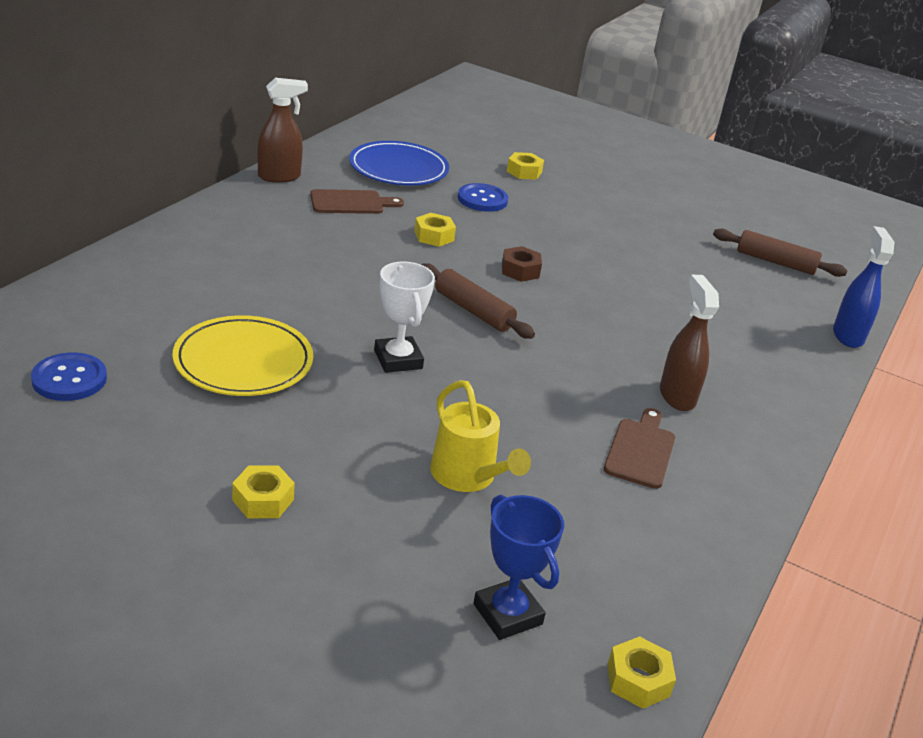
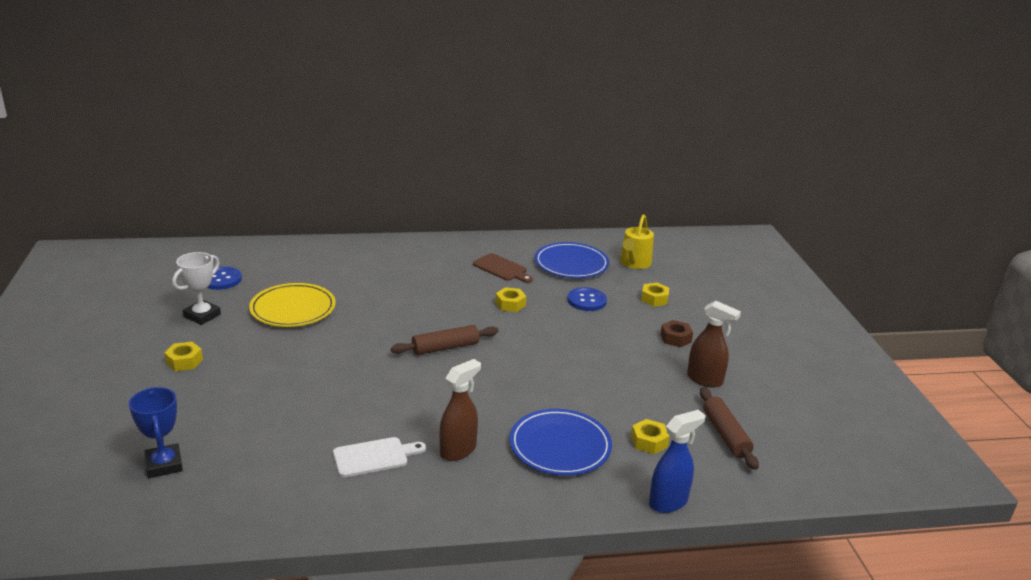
camera: 55 degrees right, 5 degrees down
(279, 177) = (492, 241): brown spray bottle -> brown spray bottle (705, 380)
(398, 360) = (357, 346): white trophy -> white trophy (202, 316)
(467, 476) = (272, 408): yellow watering can -> yellow watering can (634, 263)
(473, 311) = (445, 347): brown rolling pin -> brown rolling pin turned 60 degrees clockwise
(507, 614) = (164, 465): blue trophy -> blue trophy turned 45 degrees counterclockwise
(520, 270) = (520, 344): brown nut -> brown nut (675, 338)
(638, 680) = (147, 528): yellow nut -> yellow nut (649, 442)
(640, 450) = (374, 457): brown cutting board -> white cutting board
(721, 341) = (560, 446): none -> blue plate

